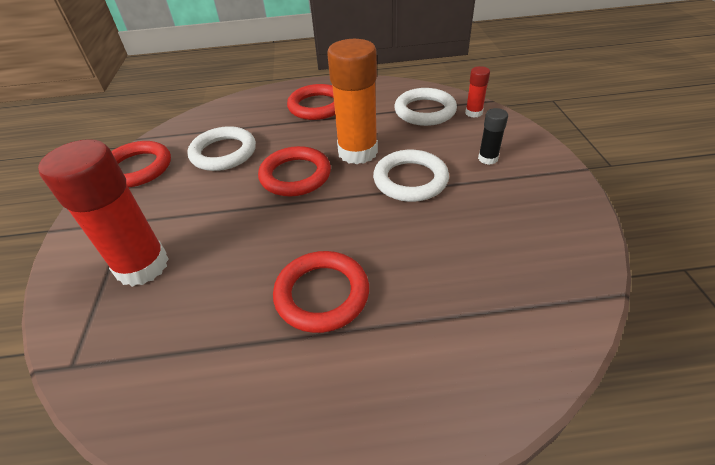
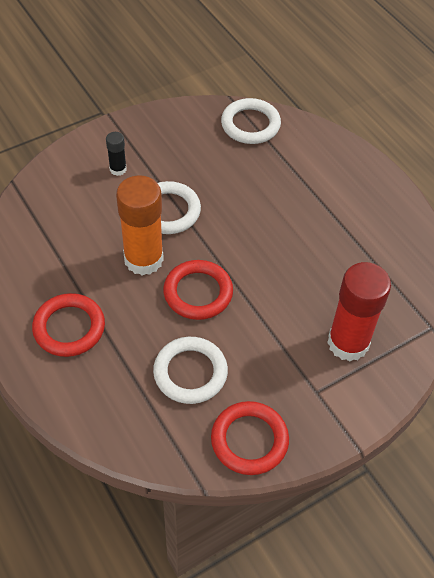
camera: 120 degrees left, 10 degrees up
(322, 294) = (307, 224): red ring -> none
(425, 111) = (51, 228): white ring -> white ring (250, 124)
(473, 113) = (43, 191): red glue stick -> none

